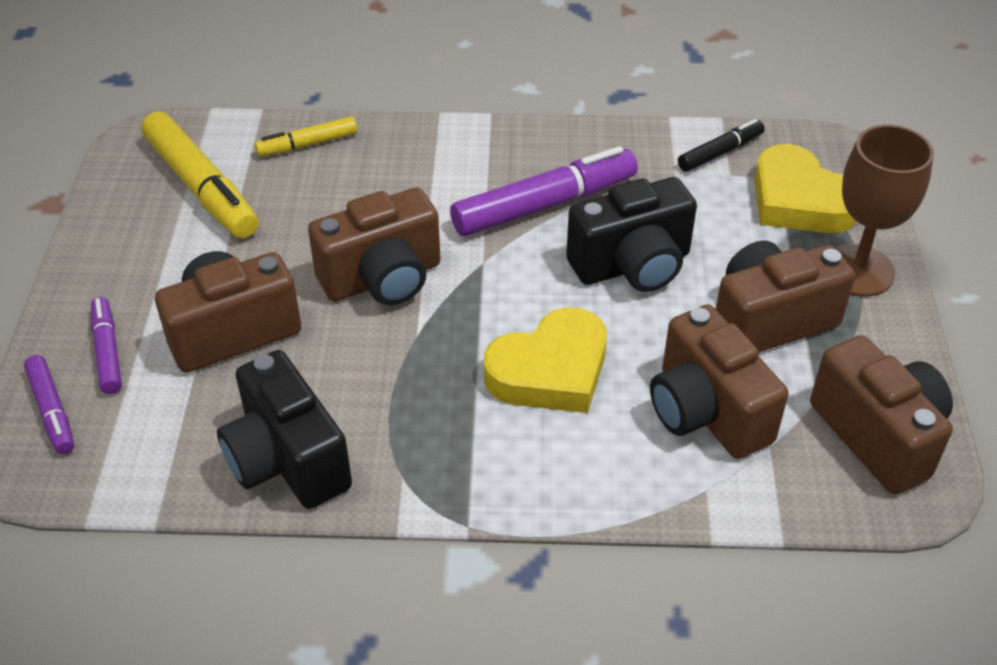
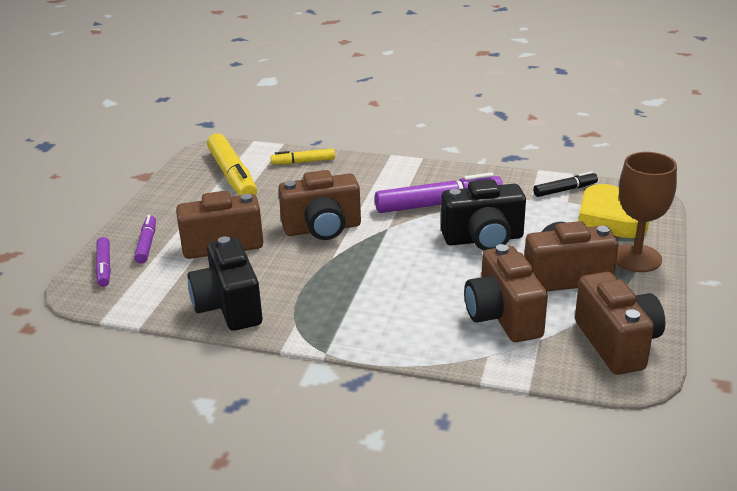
camera: 15 degrees right, 15 degrees down
(550, 371) = (409, 284): yellow heart -> none

